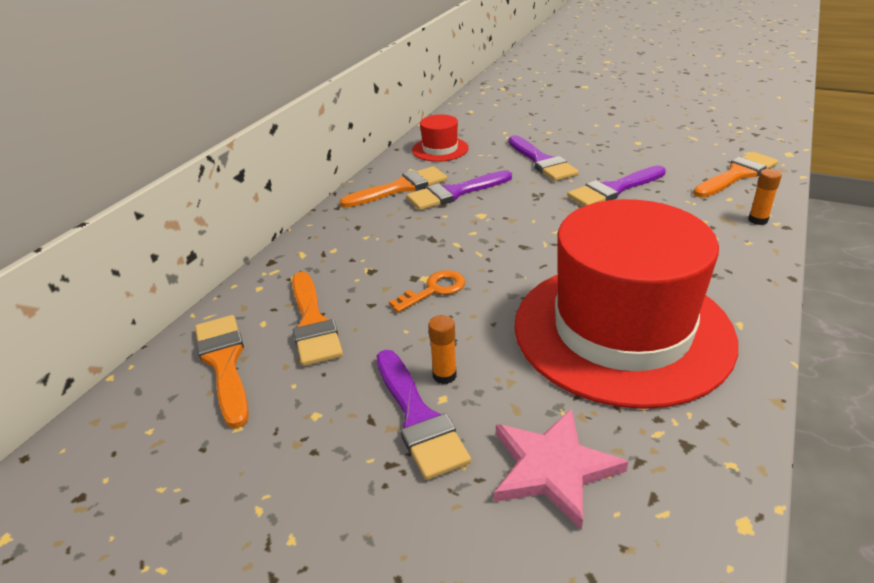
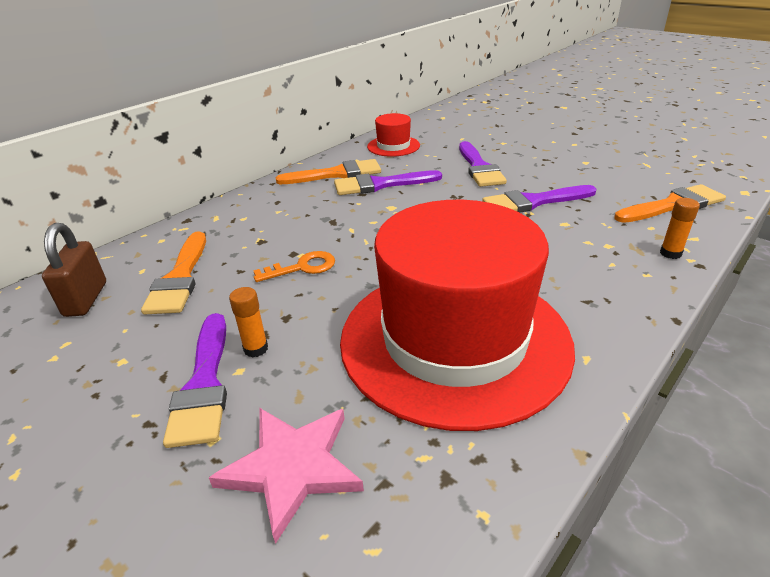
camera: 15 degrees right, 0 degrees up
(224, 363) = (86, 299): orange brush -> brown padlock

